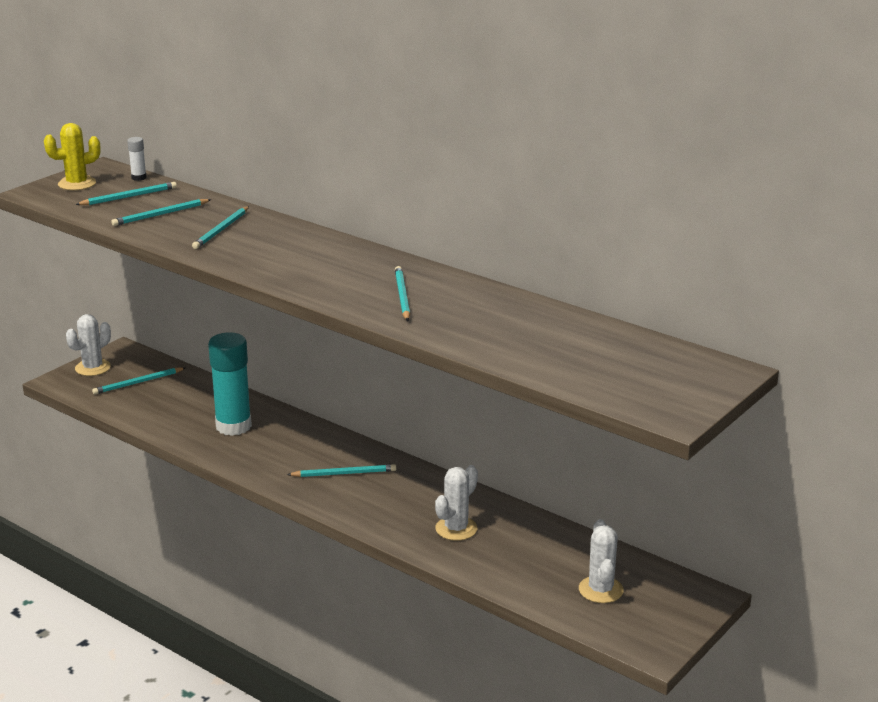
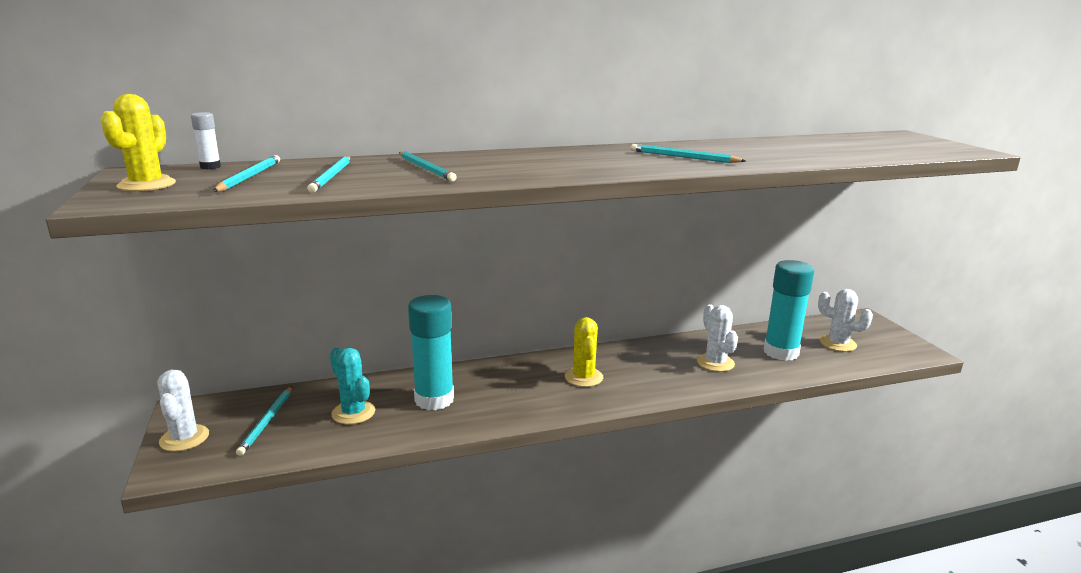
camera: 55 degrees left, 5 degrees down
(181, 405) = (353, 413): none -> turquoise cactus
(344, 473) = (583, 377): turquoise pencil -> yellow cactus
(529, 559) = (781, 352): none -> turquoise glue stick

